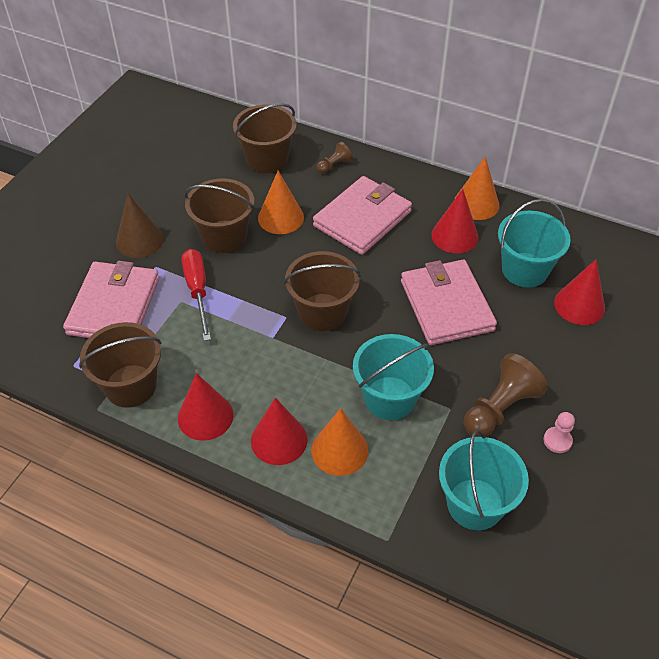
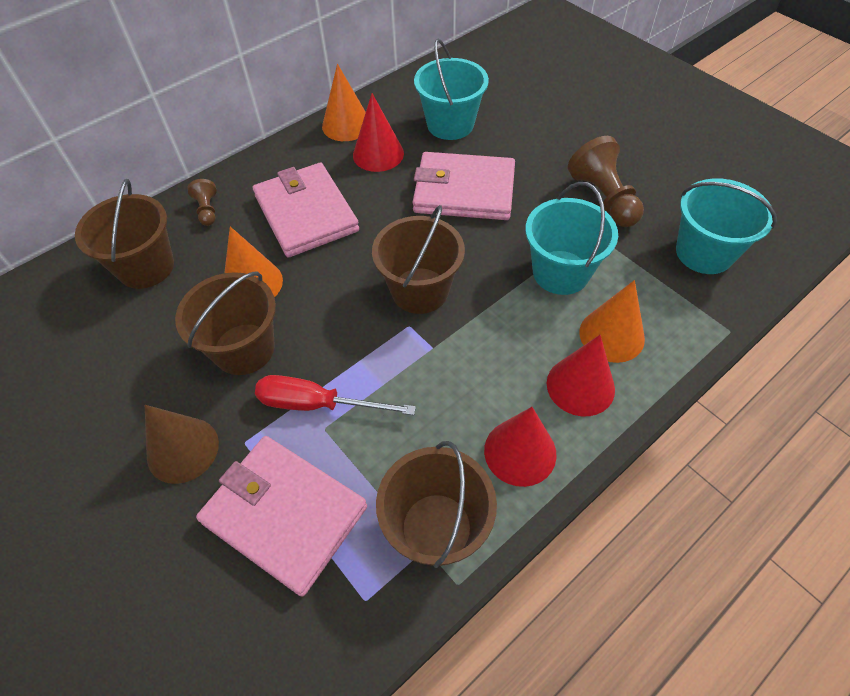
camera: 65 degrees left, 5 degrees up
(557, 440) = (651, 175): pink pawn -> none
(579, 305) = (510, 108): red cone -> none

